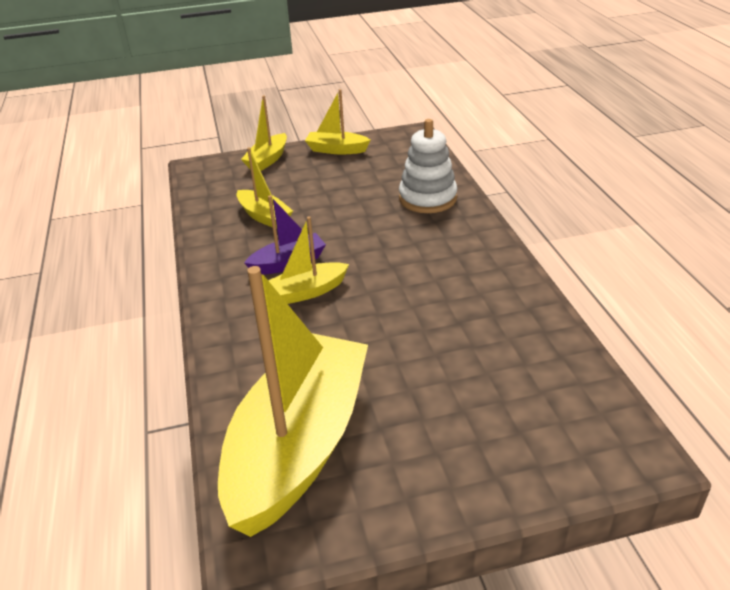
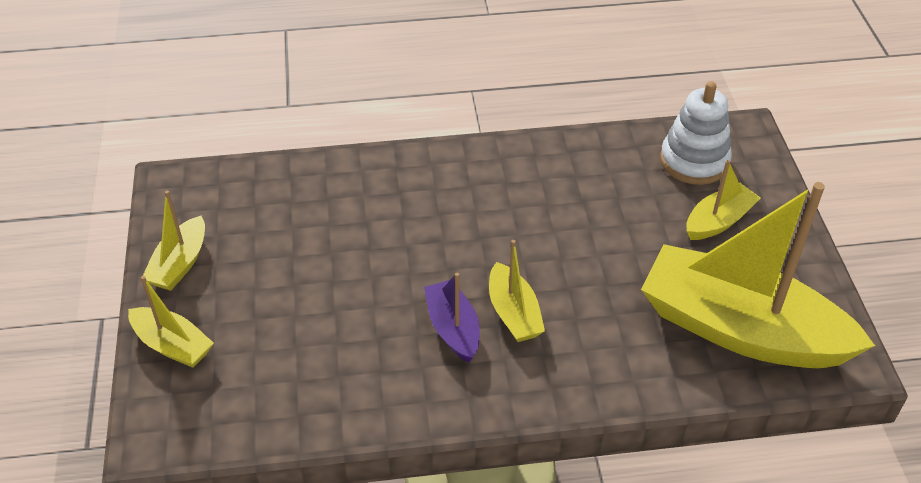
camera: 85 degrees left, 10 degrees up
(264, 216) = (337, 351): yellow boat -> yellow boat (718, 221)
(427, 198) = (349, 190): white stacking toy -> white stacking toy (694, 161)

